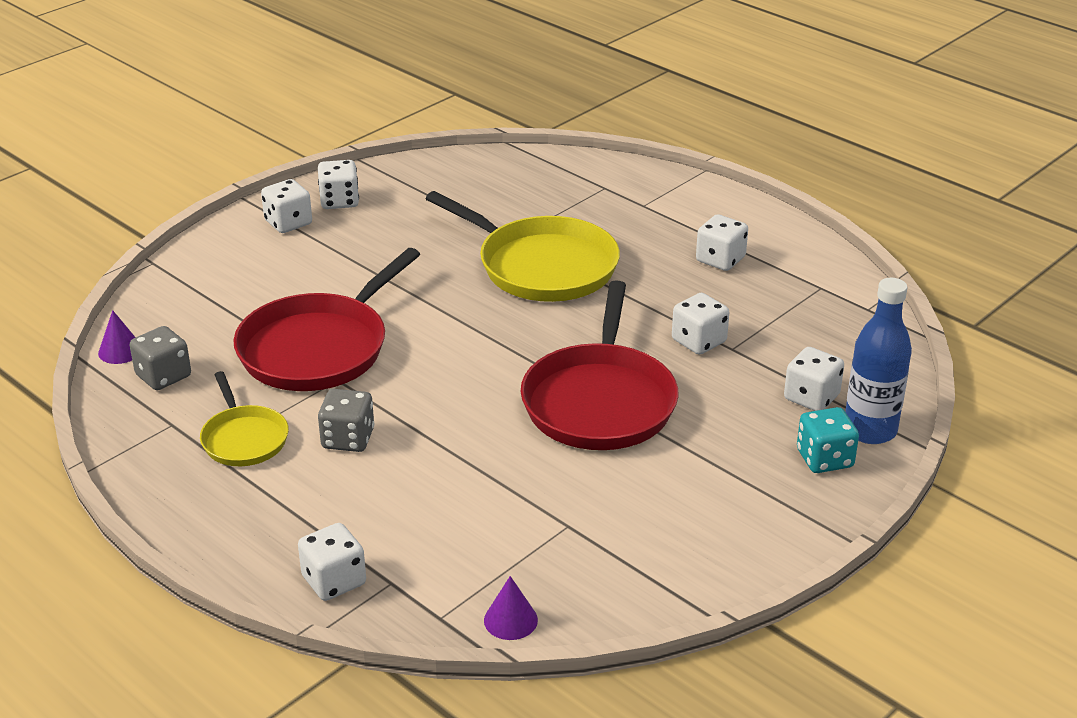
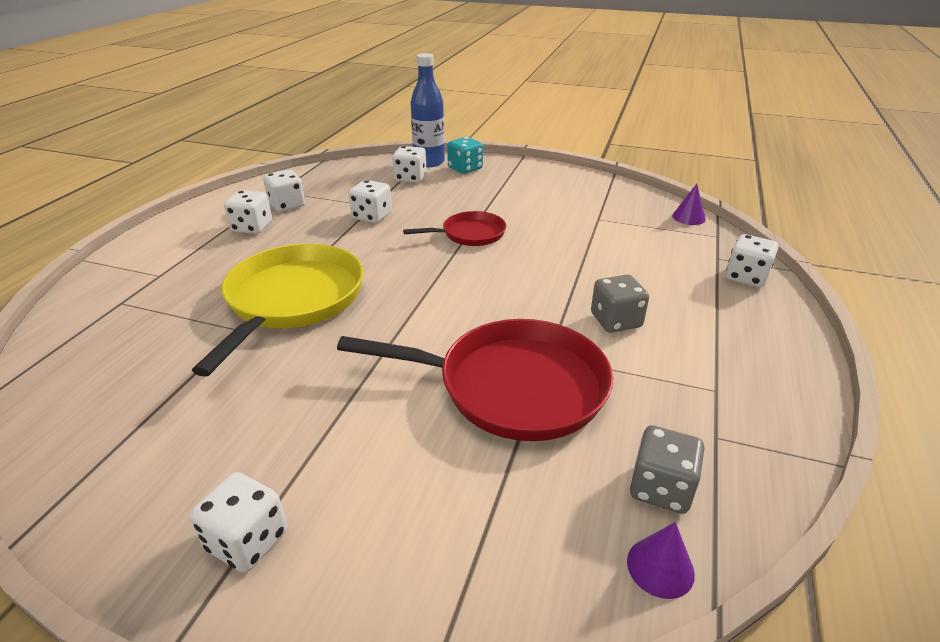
camera: 115 degrees left, 0 degrees up
(244, 439) = (678, 377): yellow pan -> none
(339, 201) = (168, 508): white dice -> white dice (287, 205)
(600, 402) = (470, 234): red pan -> red pan, size x0.54

